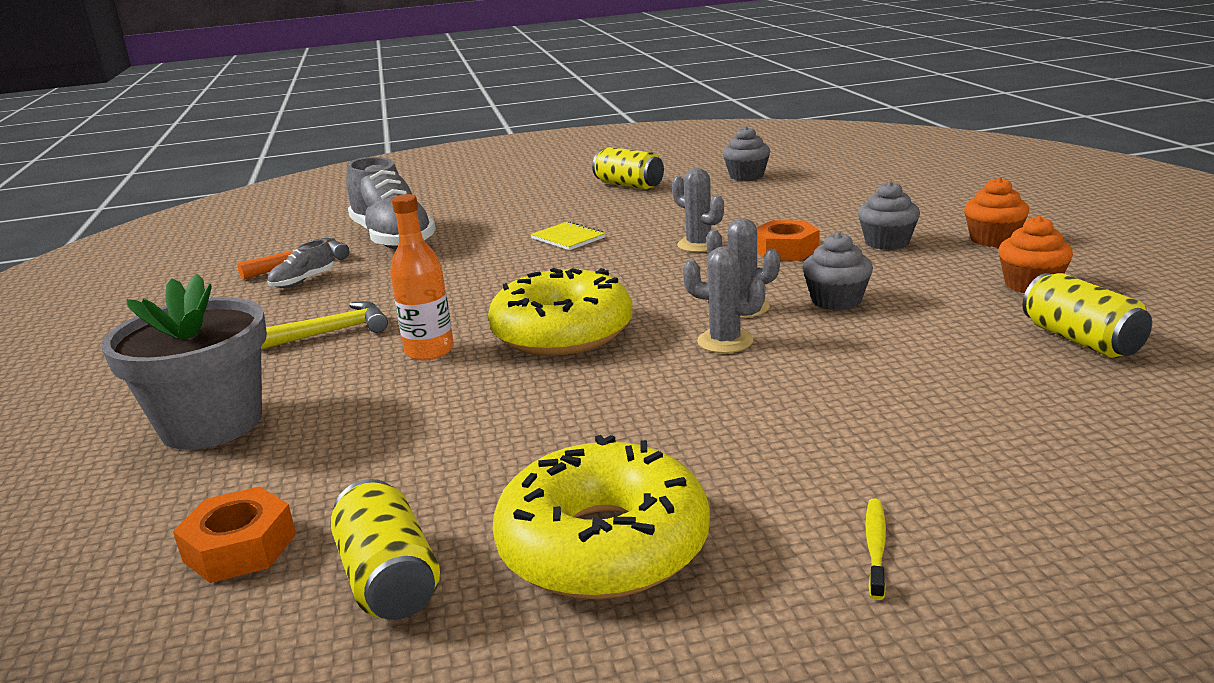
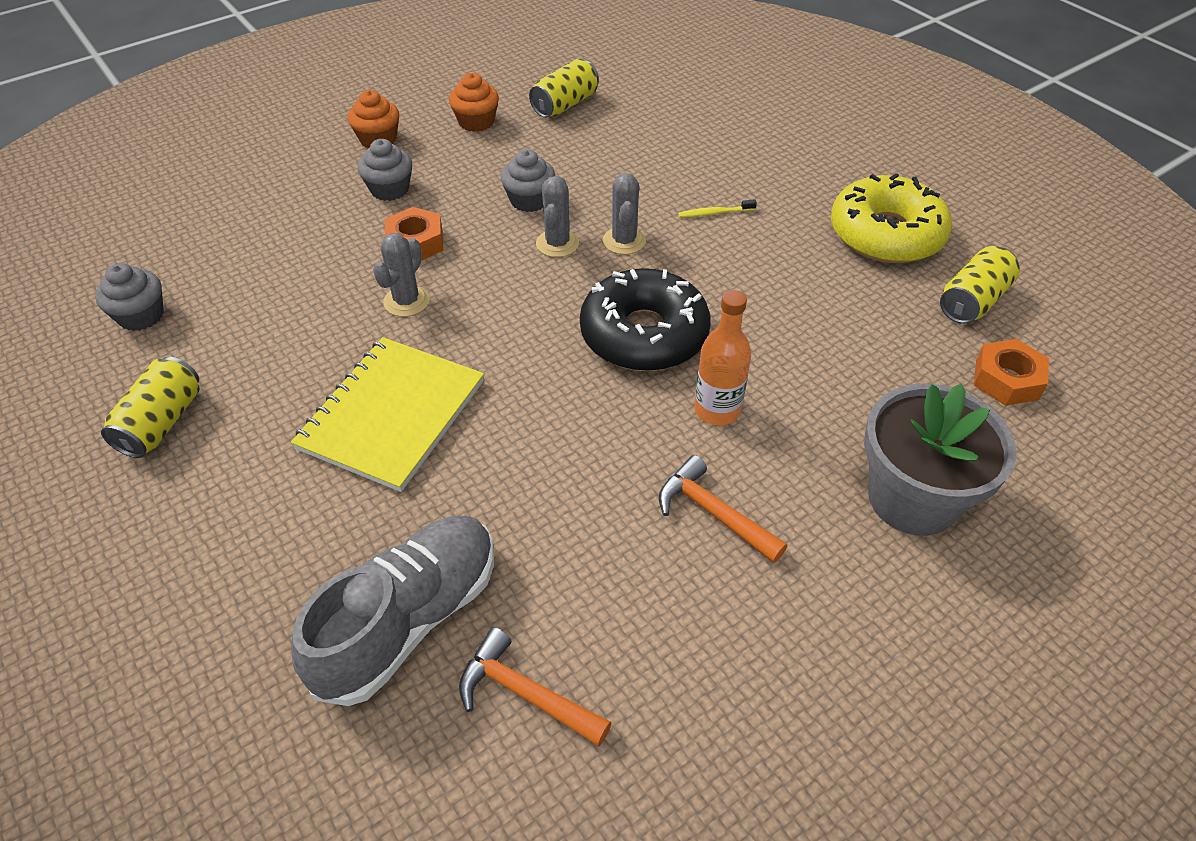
camera: 115 degrees left, 25 degrees up
(303, 281) = (590, 643): grey shoe -> none
(333, 332) = (713, 513): yellow hammer -> orange hammer
(562, 332) = (644, 334): yellow donut -> black donut
(568, 238) = (392, 414): yellow notebook -> yellow notebook, size x2.10
(875, 547) = (823, 154): yellow toothbrush -> yellow toothbrush (714, 213)

